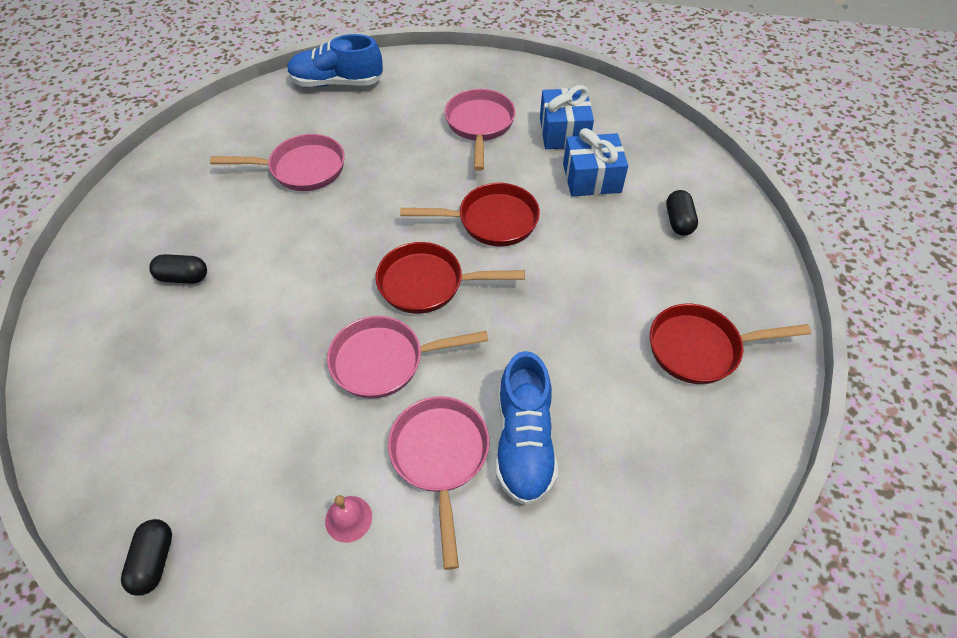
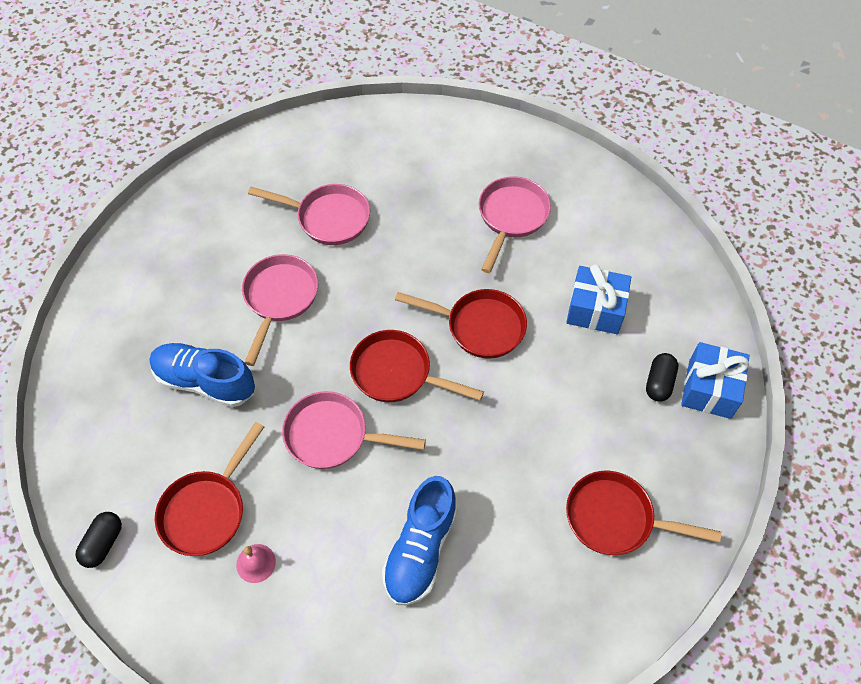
camera: 20 degrees right, 5 degrees up
(183, 277) = (194, 300): black capsule -> none
(271, 481) = (207, 510): none -> red pan
(337, 83) = (393, 128): blue shoe -> blue shoe (205, 381)
(440, 458) = (346, 538): pink pan -> pink pan (279, 299)
(563, 132) = (591, 249): blue gift -> blue gift (709, 389)

